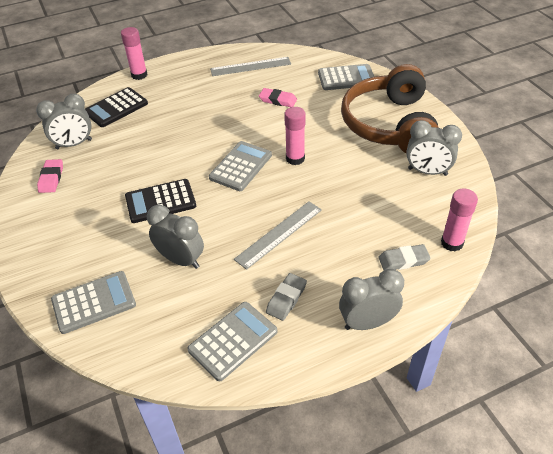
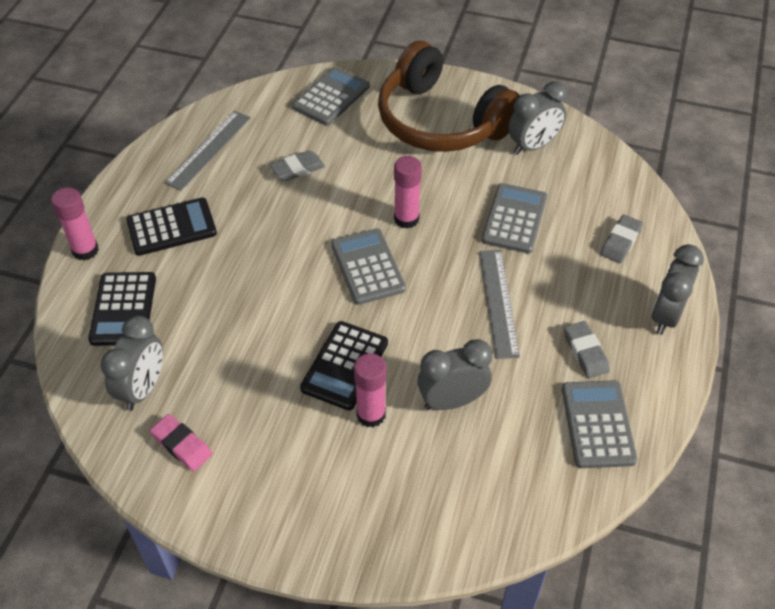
camera: 50 degrees left, 5 degrees up
(94, 302) = (437, 511): grey calculator -> grey calculator (514, 219)
(185, 88) = (171, 227): none -> black calculator
(278, 100) = (298, 169): pink eraser -> grey eraser
(452, 243) = (633, 197): pink glue stick -> pink glue stick (371, 414)

